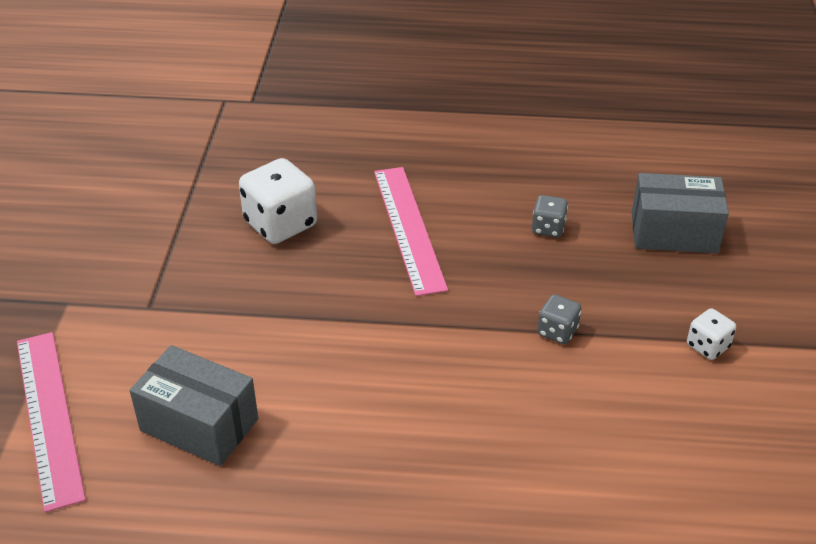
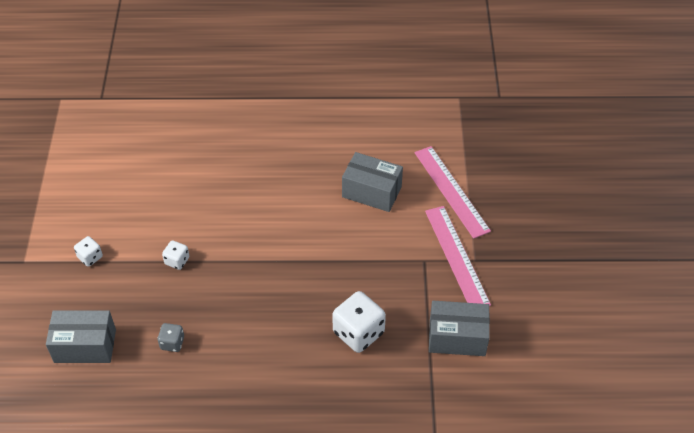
camera: 175 degrees right, 10 degrees up
(143, 211) = (457, 337): none -> grey box
(408, 228) = (270, 336): pink ruler -> pink ruler (457, 256)
(557, 331) = (177, 261): grey dice -> white dice

